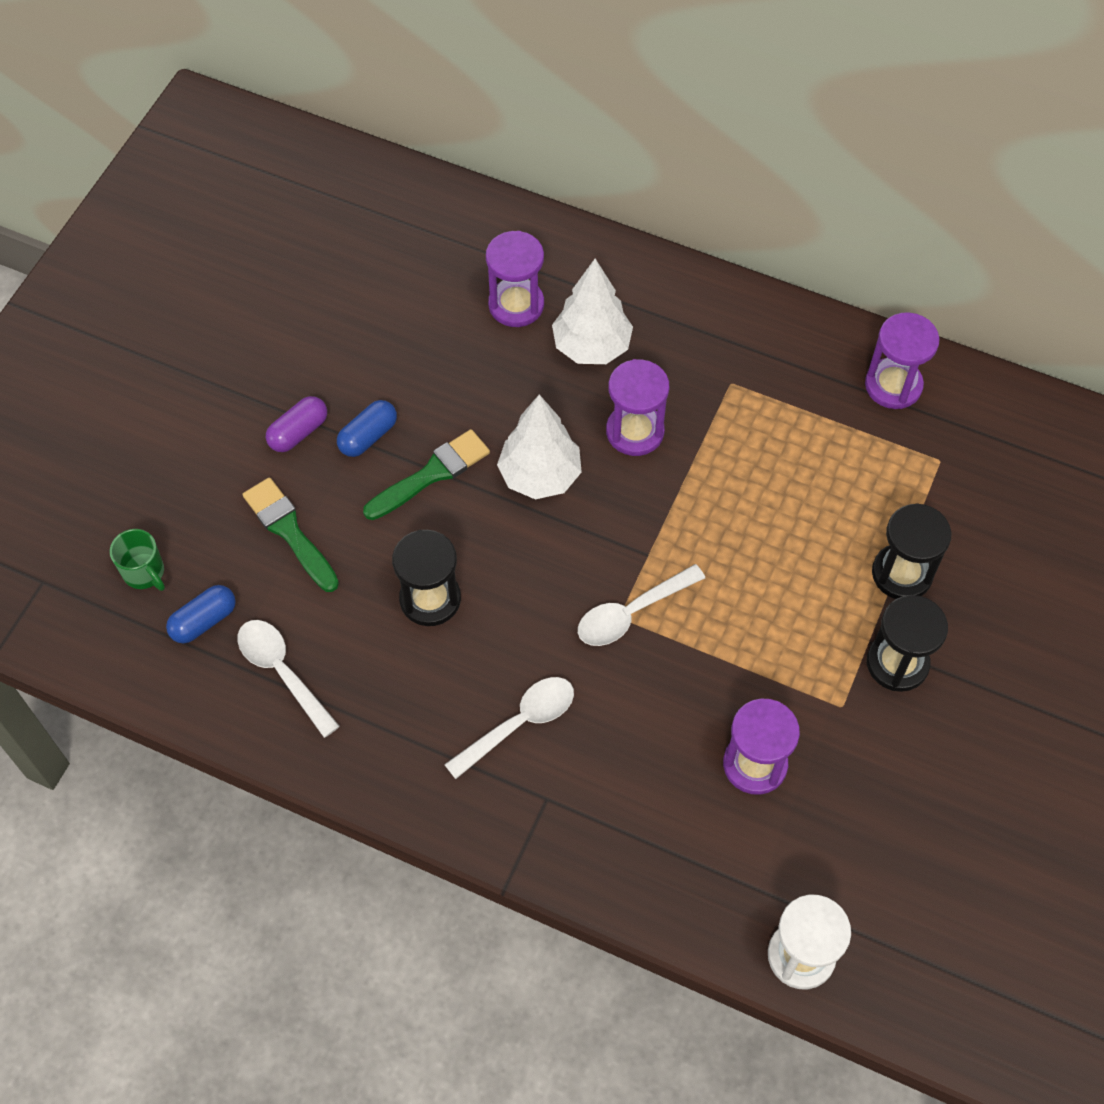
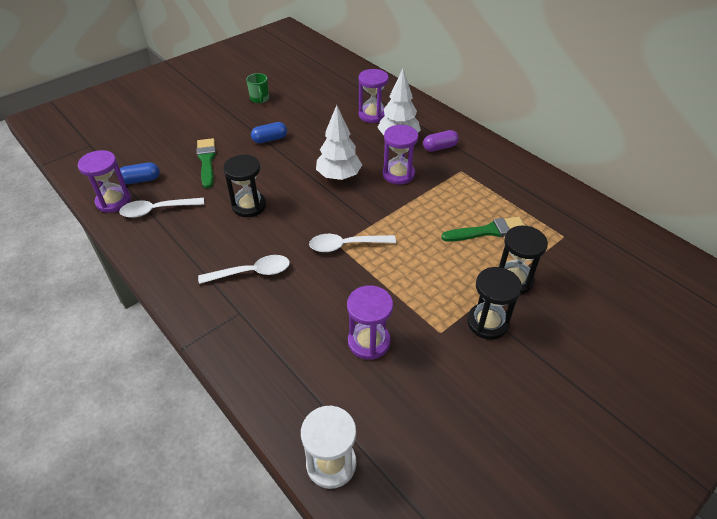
camera: 25 degrees right, 15 degrees down
(145, 573) = (133, 155): green mug -> green mug (260, 99)
(282, 672) = (157, 210): white spoon -> white spoon turned 90 degrees counterclockwise
(298, 432) = (240, 129): purple capsule -> purple capsule (440, 147)
(431, 474) = (287, 160): green brush -> green brush (488, 231)
(893, 385) = (551, 197): purple hourglass -> purple hourglass (113, 201)

